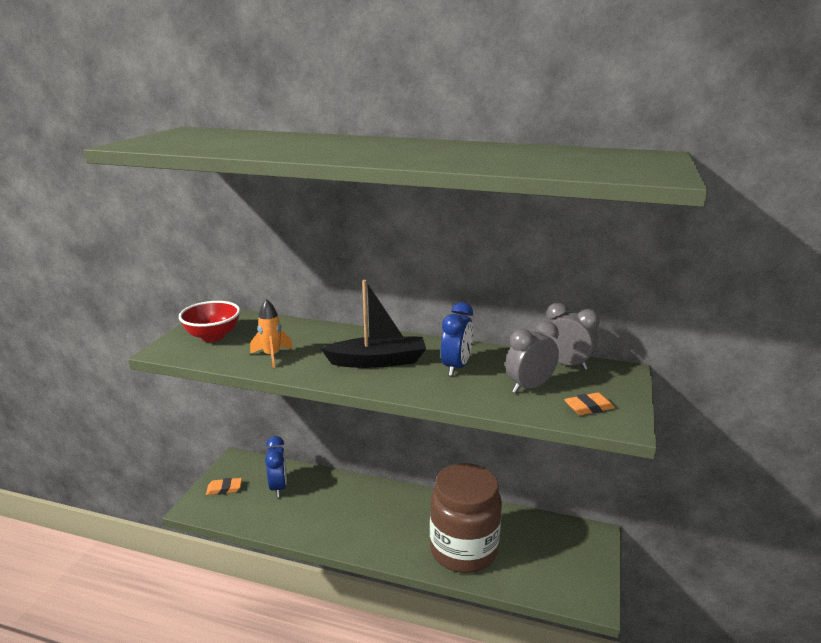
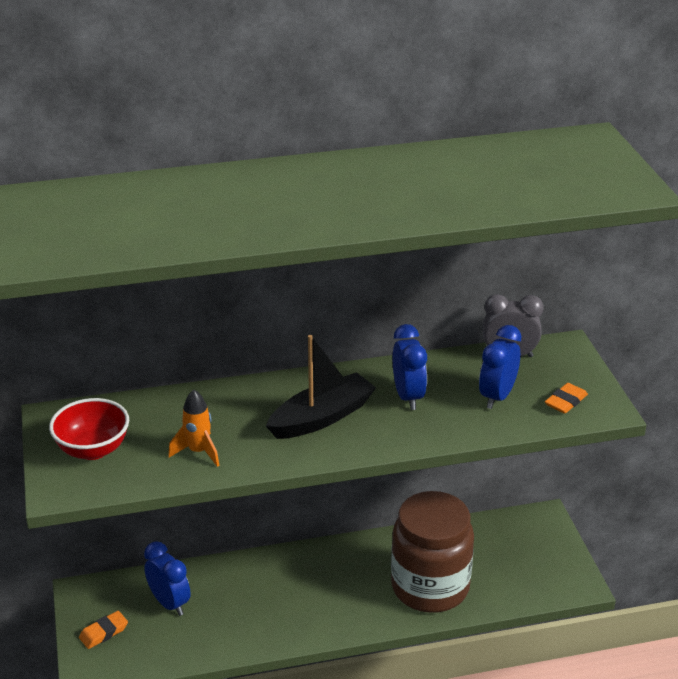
camera: 30 degrees left, 10 degrees up
(529, 387) = (497, 396): grey clock -> blue clock

